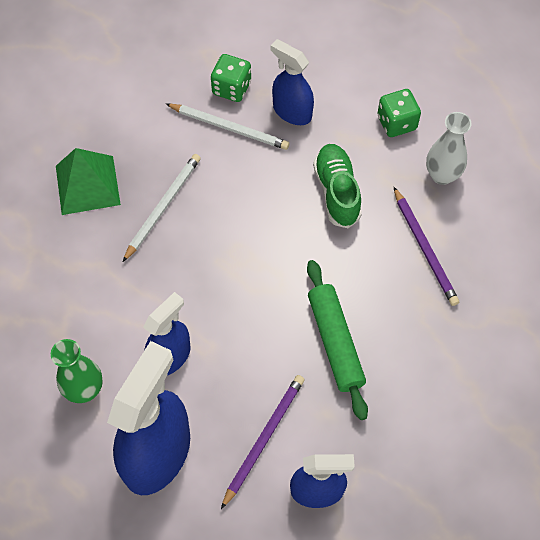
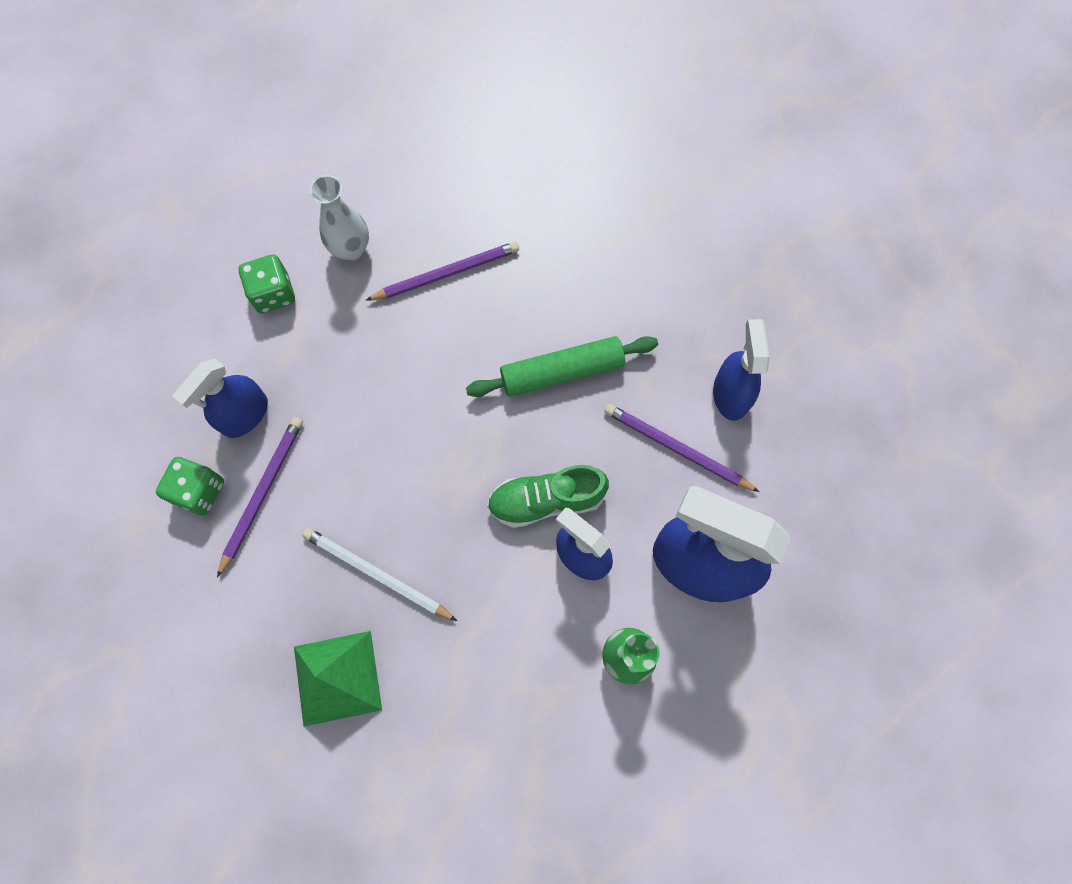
camera: 90 degrees left, 10 degrees up
(229, 128) = (262, 493): white pencil -> purple pencil
(337, 192) = (366, 364): green shoe -> green shoe (546, 500)

